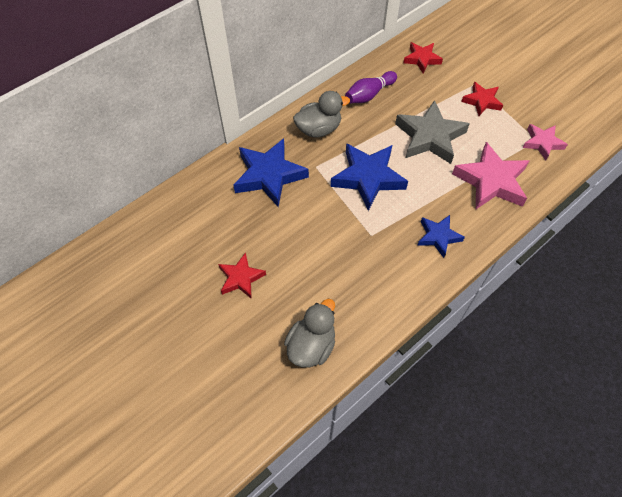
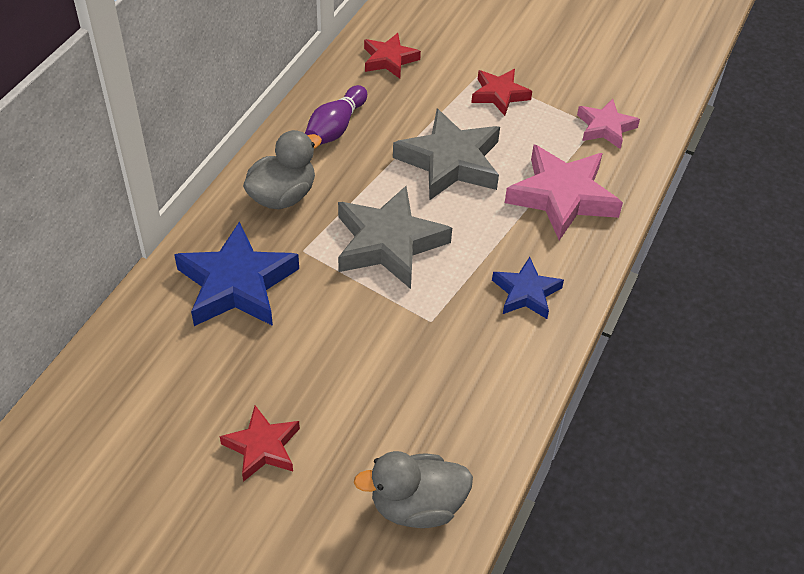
camera: 25 degrees left, 10 degrees down
(311, 345) = (417, 506): grey duck -> grey duck turned 105 degrees counterclockwise
(368, 178) = (389, 243): blue star -> grey star

